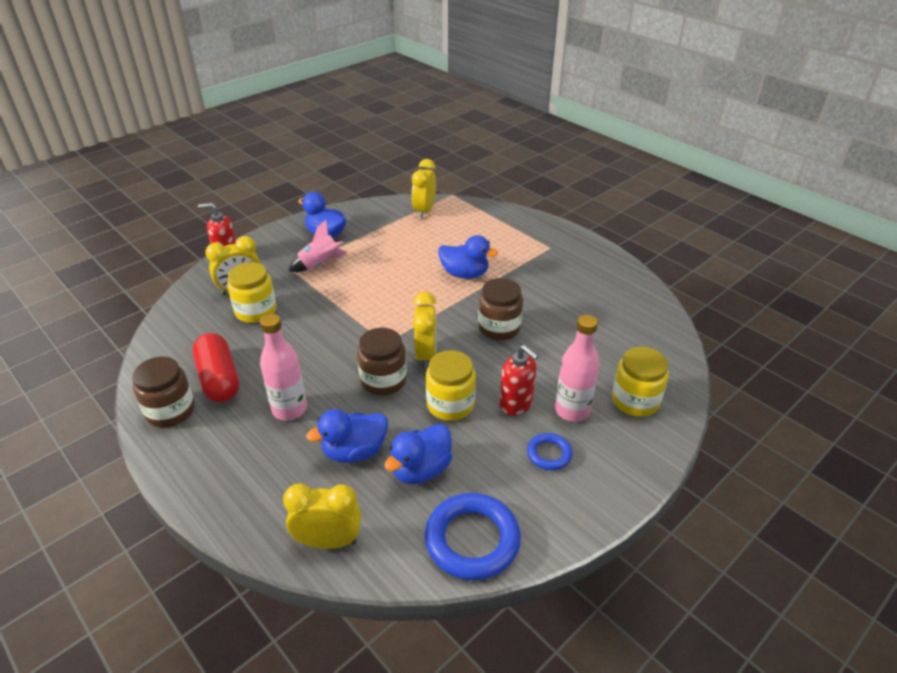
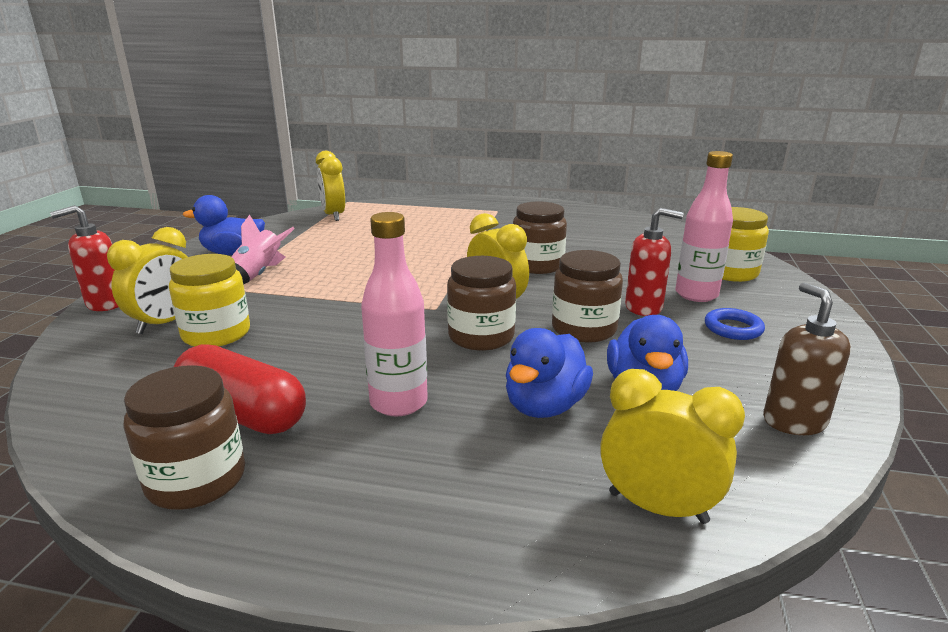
camera: 35 degrees left, 15 degrees down
(328, 541) = (657, 507): yellow clock -> yellow clock turned 60 degrees clockwise
(450, 404) = (584, 329): yellow jar -> brown jar
(464, 274) = (444, 242): blue duck -> none
(472, 540) = (794, 421): blue ring -> brown soap dispenser

